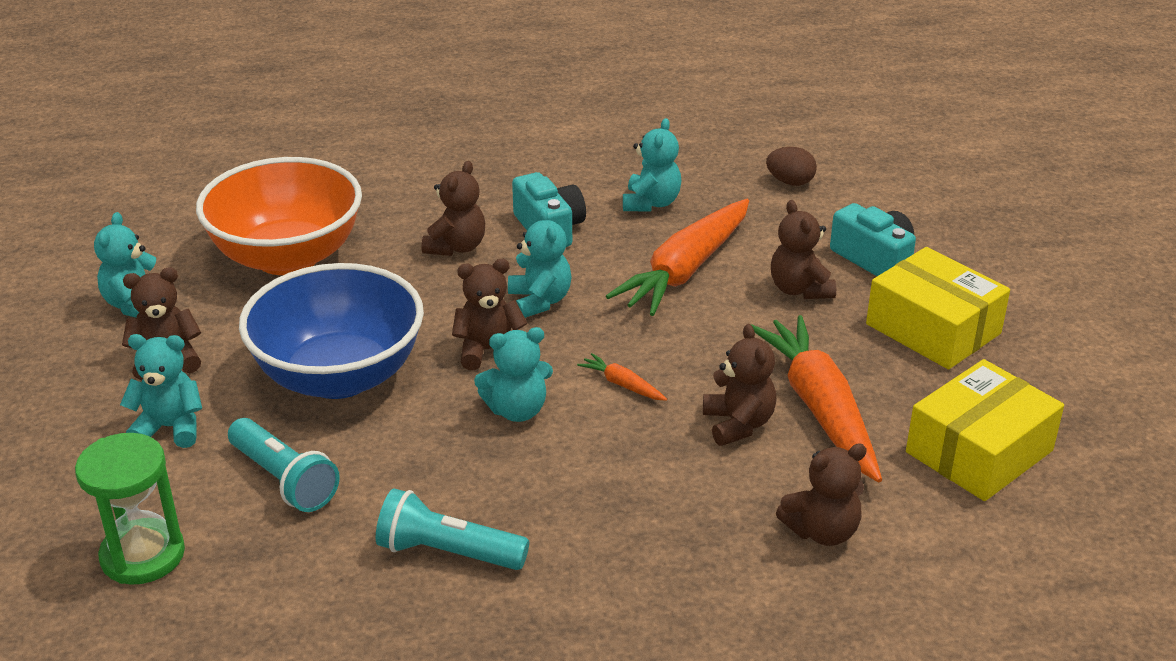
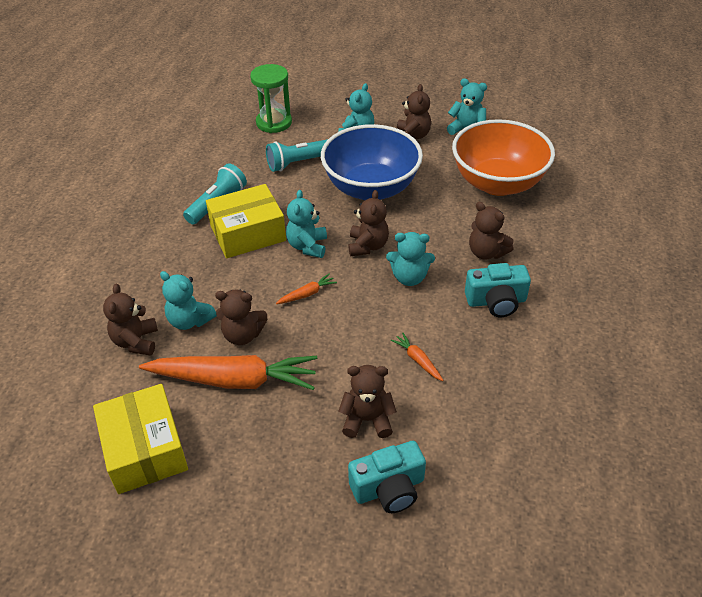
camera: 110 degrees right, 10 degrees up
(651, 203) = (517, 367): turquoise teddy bear -> turquoise teddy bear (190, 320)
(685, 270) = (417, 360): orange carrot -> orange carrot, size x0.41
(790, 182) = (529, 475): brown egg -> none
(933, 329) = (282, 486): yellow box -> yellow box (248, 233)

